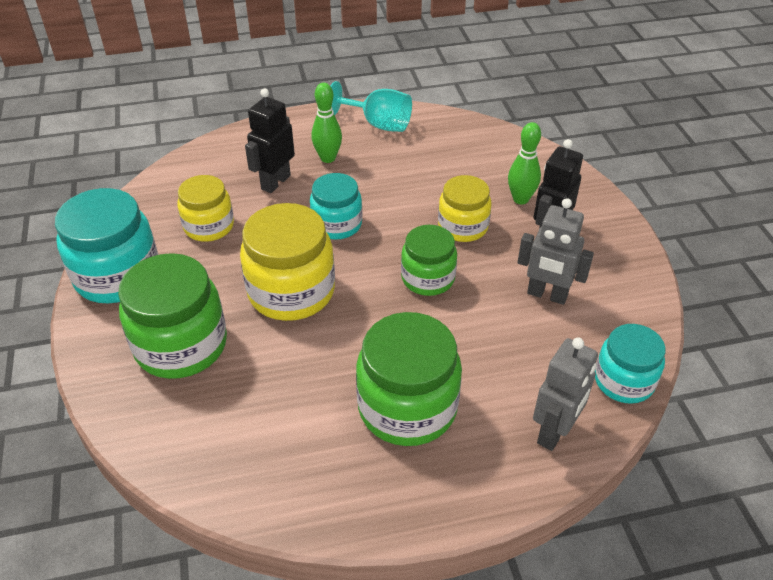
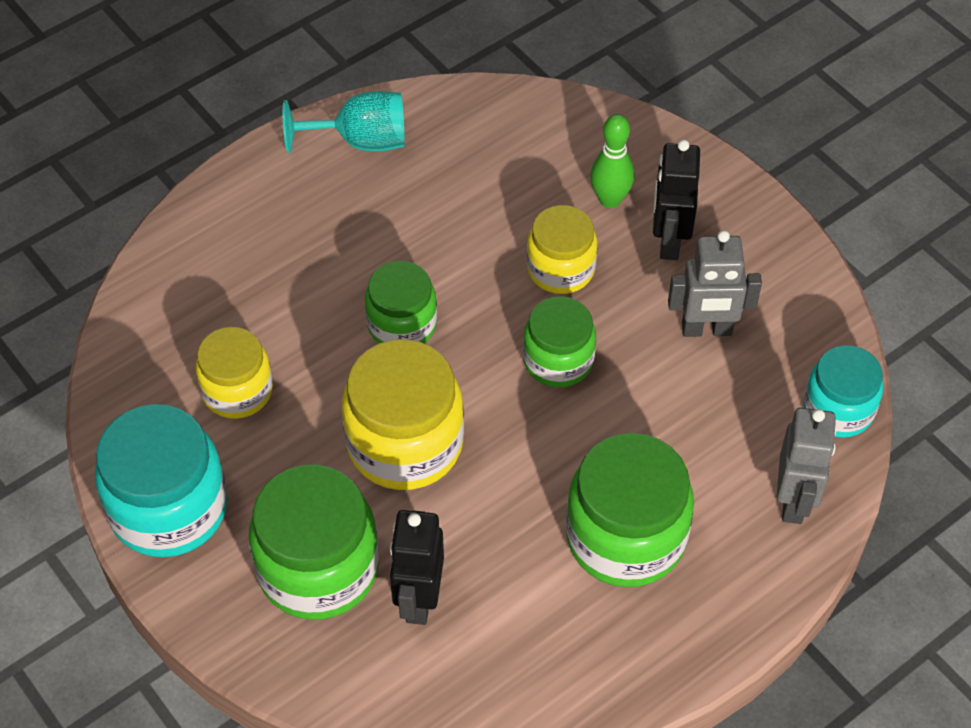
camera: 25 degrees left, 10 degrees up
(275, 182) = (280, 289): black robot -> black robot (418, 600)
(328, 158) = (327, 224): green bowling pin -> none
(337, 224) = (402, 324): turquoise jar -> green jar

